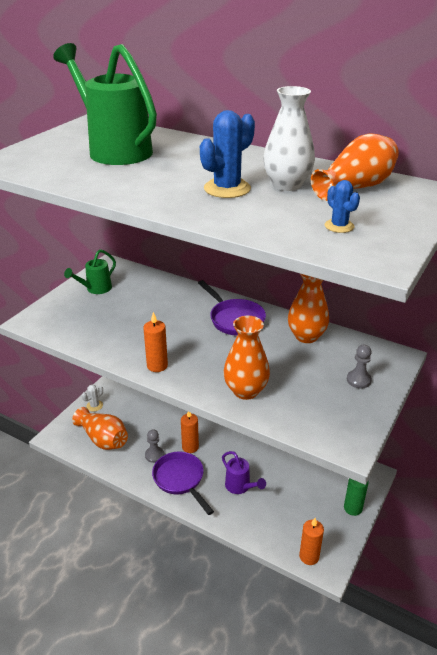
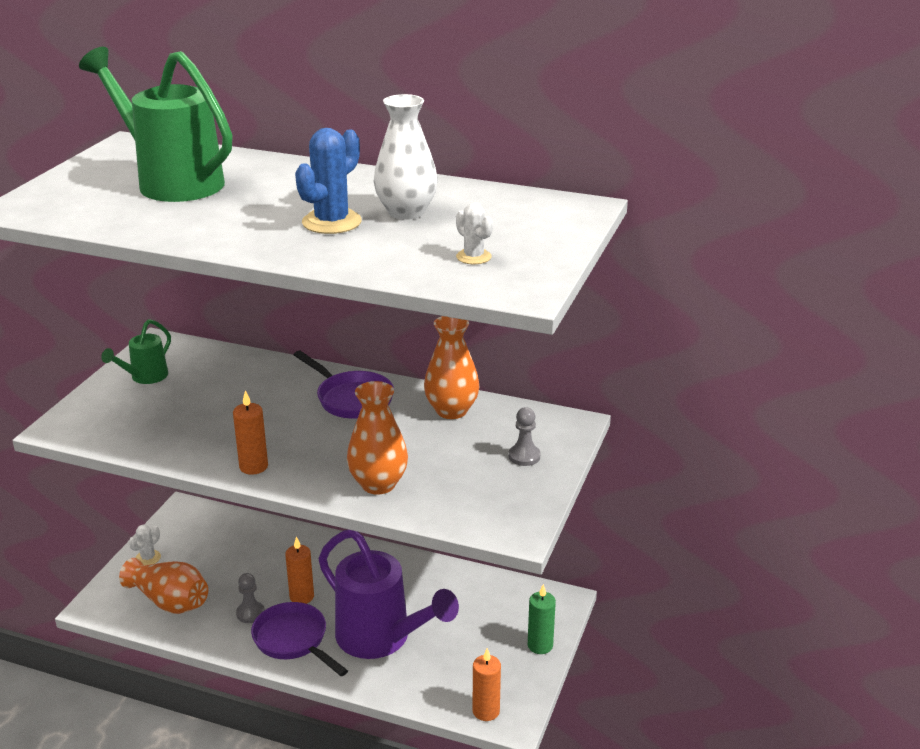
camera: 10 degrees left, 5 degrees down
(240, 486) = (381, 638): purple watering can -> purple watering can, size x2.05
(339, 226) = (473, 257): blue cactus -> white cactus
(355, 187) = (491, 209): orange vase -> none

